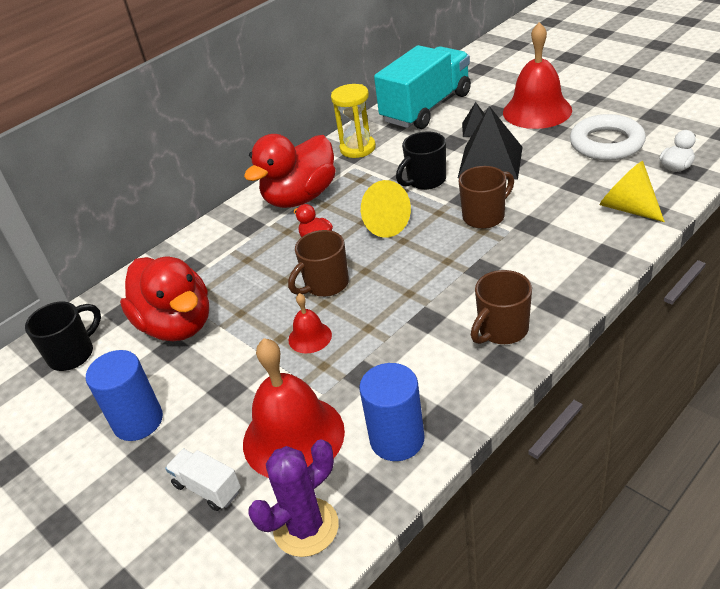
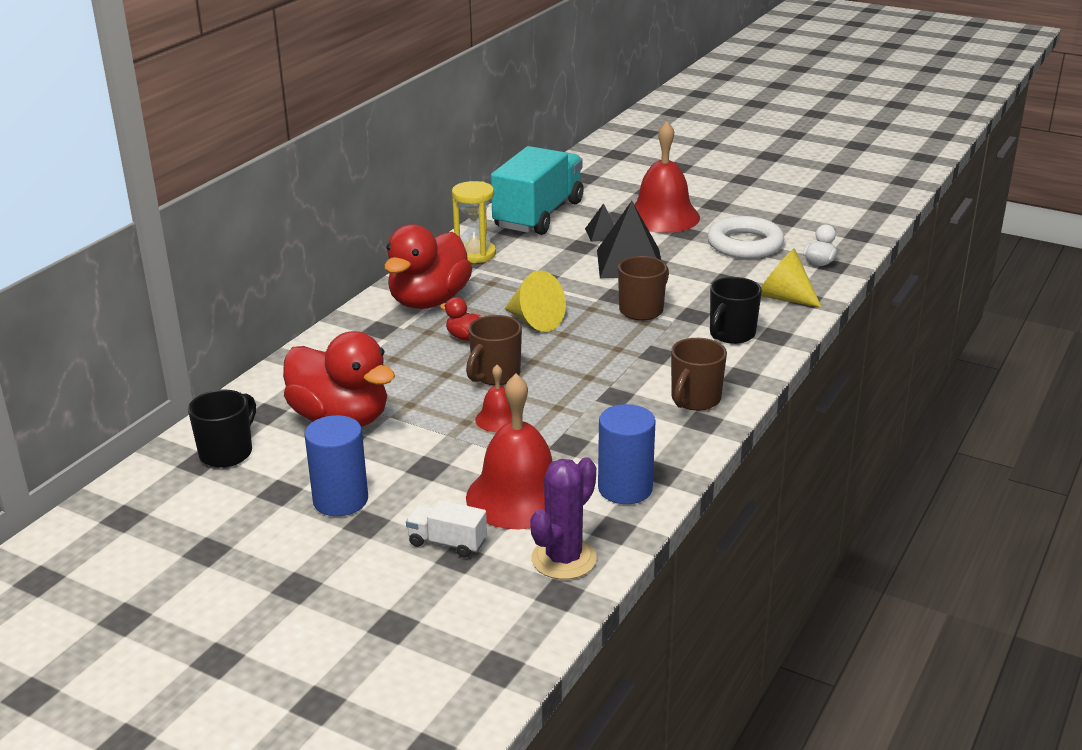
camera: 20 degrees left, 10 degrees down
(425, 181) = (566, 281): black mug -> black mug (731, 334)

